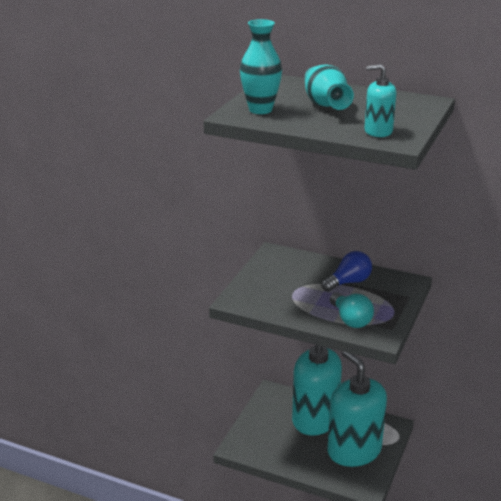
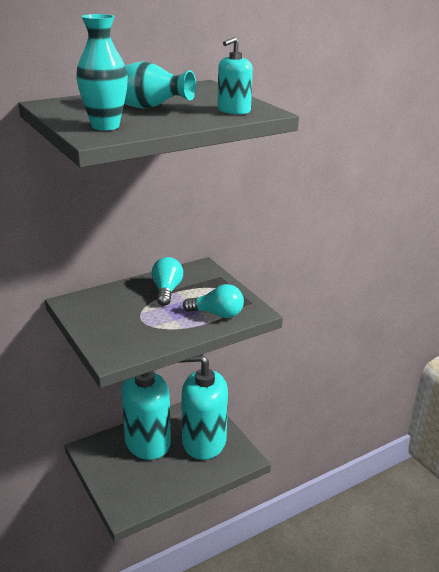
camera: 55 degrees left, 0 degrees up
(348, 282) = (167, 290): blue light bulb -> turquoise light bulb

